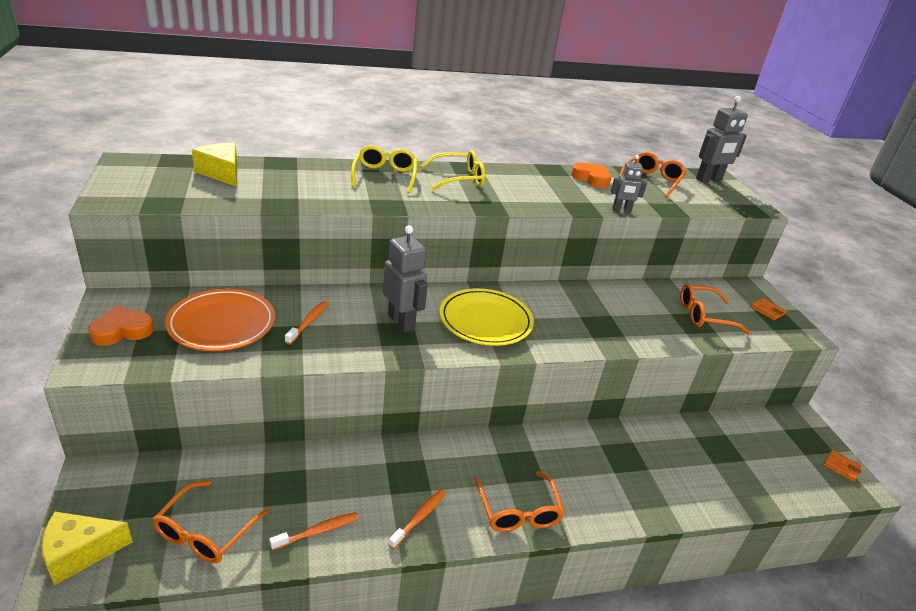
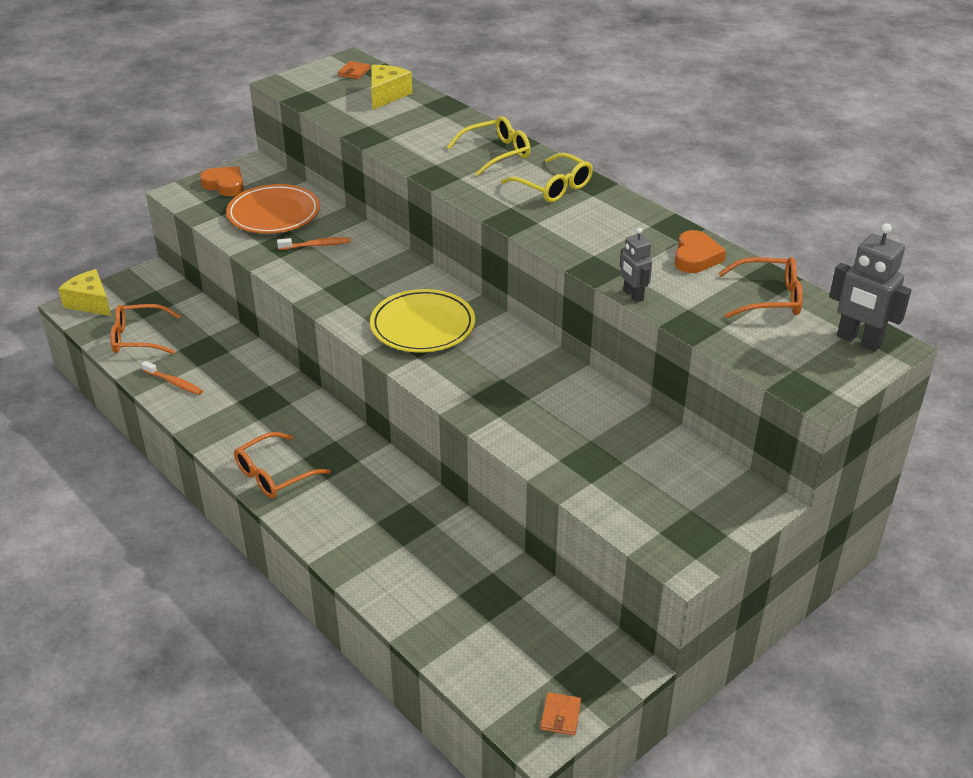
camera: 65 degrees right, 5 degrees up
(401, 322) = (367, 285): grey robot -> none
(419, 517) = (224, 424): orange toothbrush -> none
(704, 316) = (618, 467): orange glasses -> none
(767, 310) = (705, 521): orange wallet -> orange wallet (354, 72)

